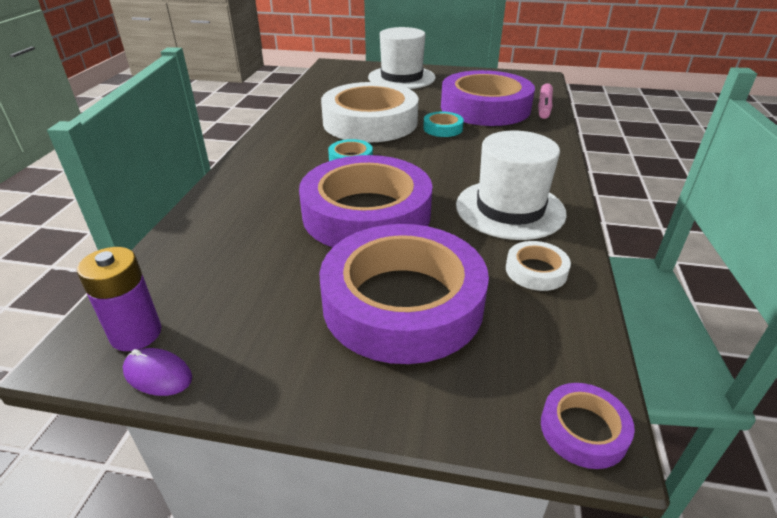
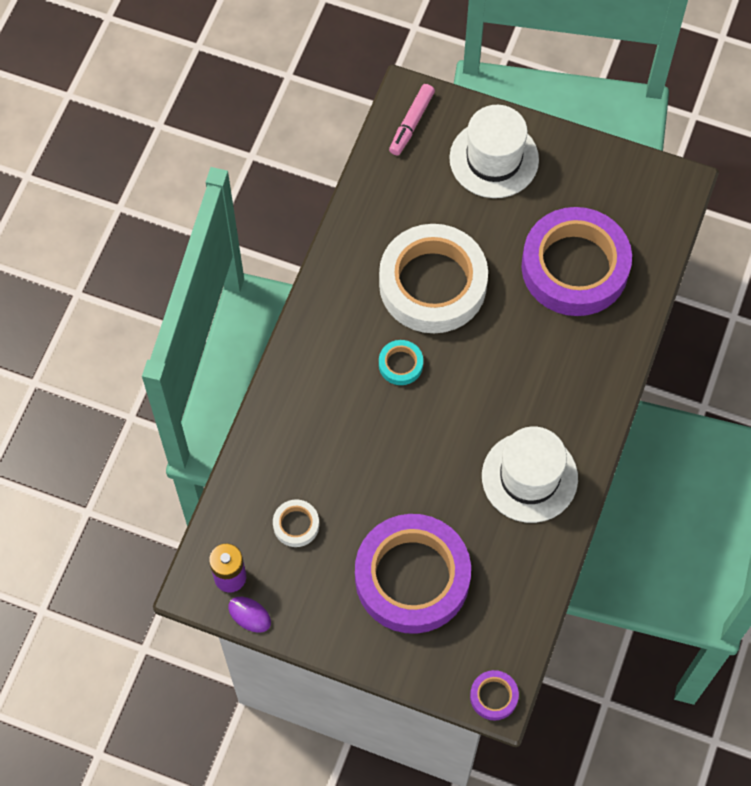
camera: 10 degrees right, 30 degrees up
(366, 213) = (402, 463): purple tape -> none
(443, 128) = (510, 313): turquoise tape -> none
(536, 271) = (520, 560): white tape -> white tape (296, 525)
(544, 107) = (646, 277): pink marker -> pink marker (411, 123)

